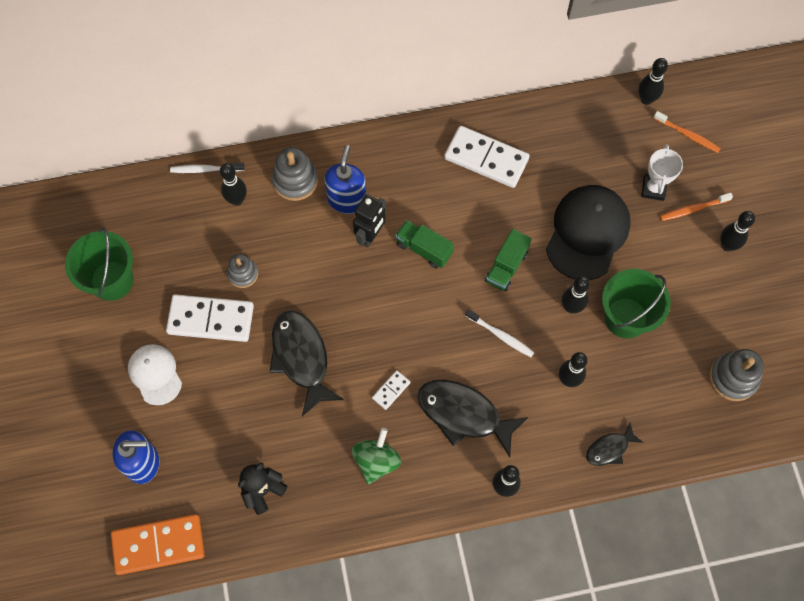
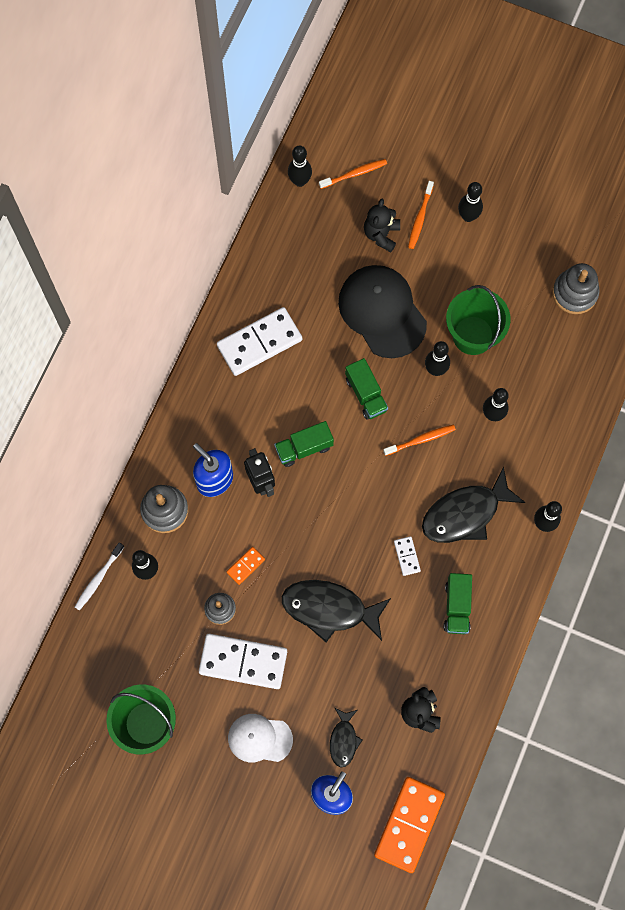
camera: 55 degrees left, 5 degrees up
(211, 320) = (243, 662): white domino -> white domino turned 60 degrees clockwise
(292, 269) = (246, 566): none -> orange domino
(376, 461) = (457, 606): green spinning top -> green truck
(500, 335) = (420, 440): white toothbrush -> orange toothbrush
(609, 449) = (567, 424): black fish -> black fish (343, 740)
(653, 189) = (381, 234): white trophy -> black teddy bear

